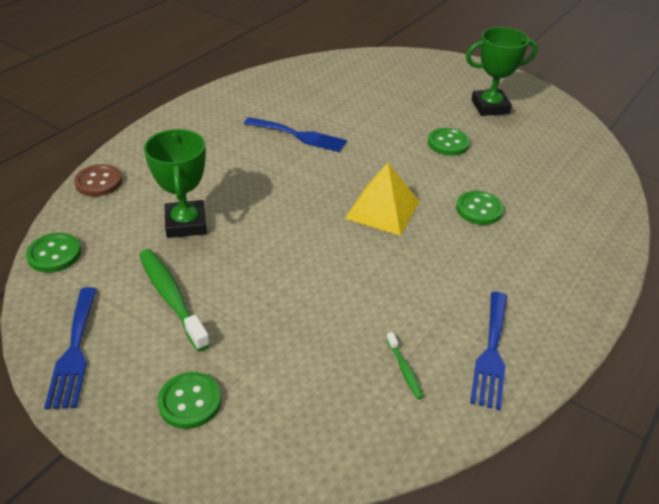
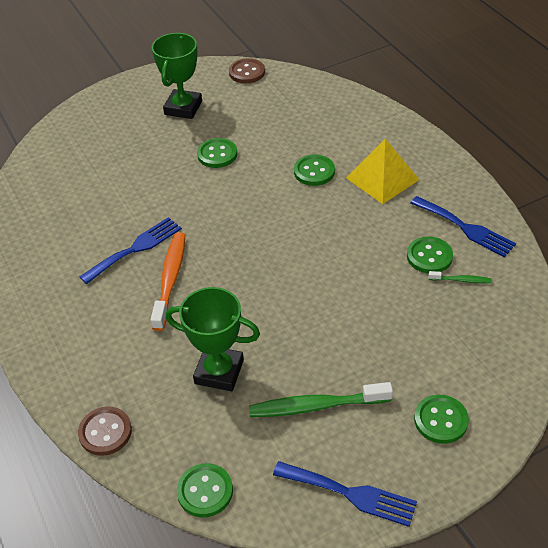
camera: 60 degrees left, 5 degrees up
(276, 164) = (170, 279): none -> orange toothbrush
(382, 209) = (280, 228): yellow pyramid -> yellow pyramid (382, 178)
(422, 331) = (429, 256): none -> green button
(577, 126) = (247, 72): none -> brown button

